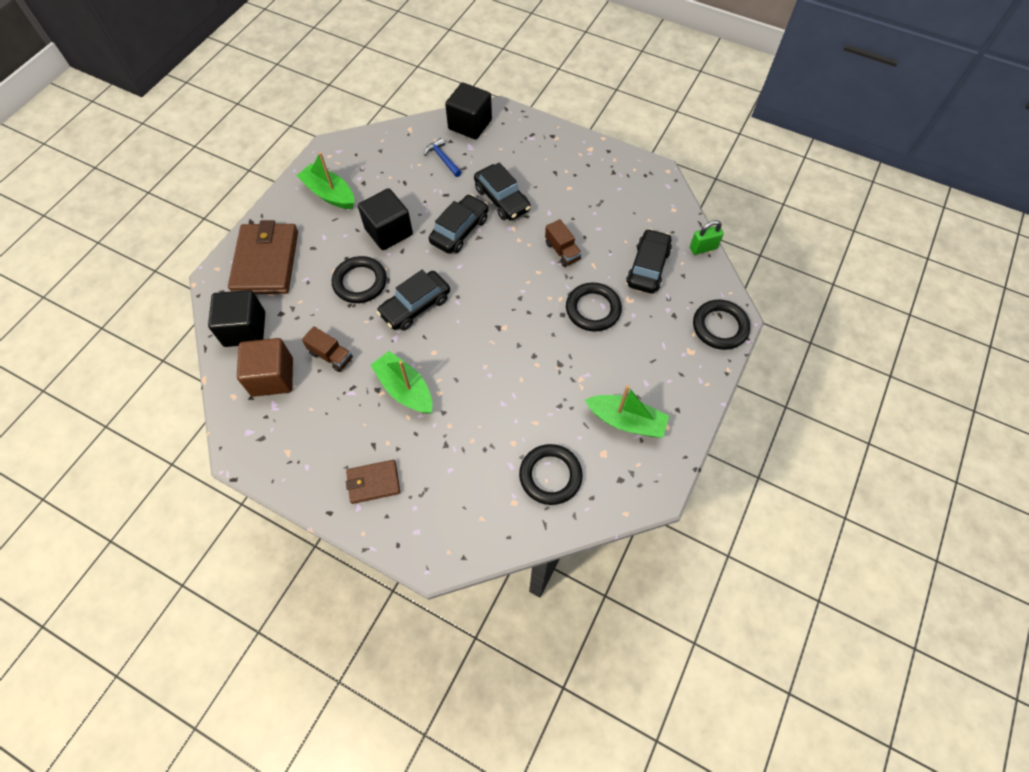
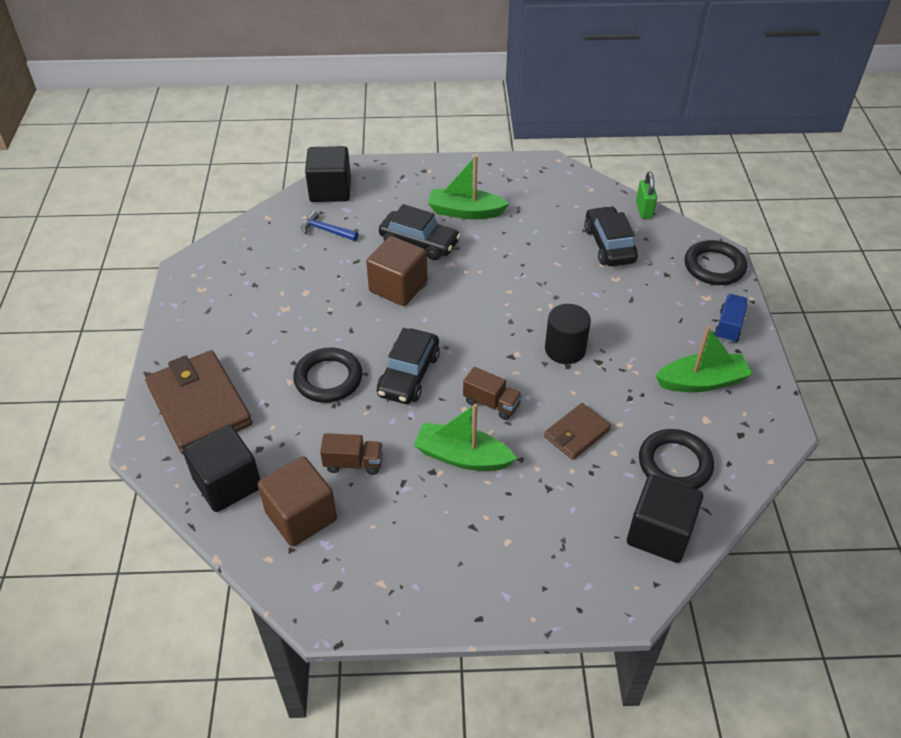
camera: 30 degrees left, 15 degrees down
(329, 194) = (223, 310): green boat -> green boat (465, 212)
(373, 482) = (503, 563): brown wallet -> brown wallet (576, 433)
(388, 231) = (321, 318): black cube -> black cube (659, 533)
(459, 230) = (398, 287): black car -> brown cube
(542, 341) = (565, 349): none -> black cylinder
(562, 251) = (517, 264): brown truck -> brown truck (491, 403)
(593, 309) = (589, 301): black ring -> none
(687, 385) = (728, 326): none -> blue truck
(703, 248) = (644, 210): green padlock -> green padlock turned 45 degrees counterclockwise

